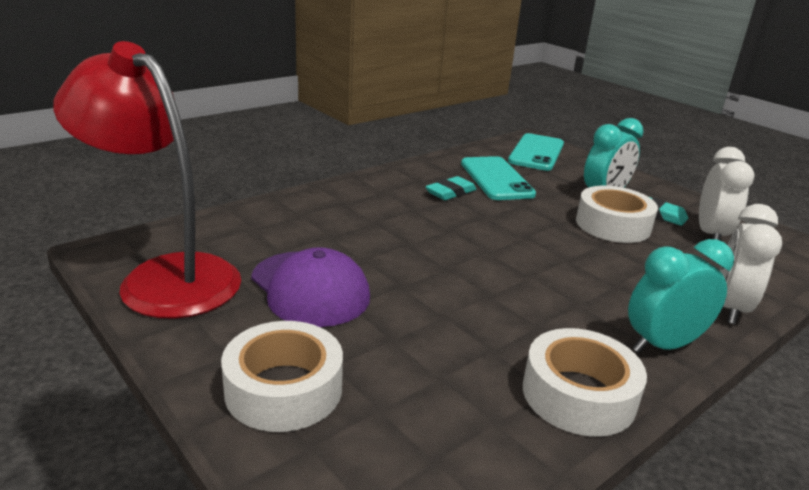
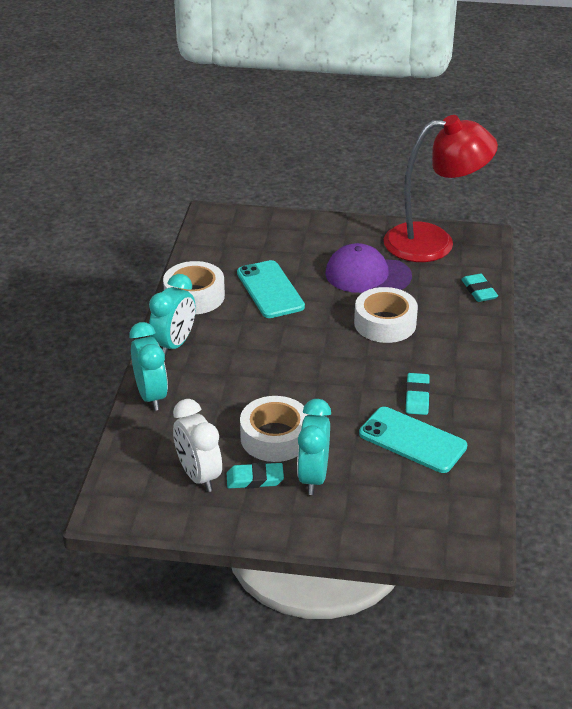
camera: 140 degrees right, 10 degrees up
(243, 217) = (479, 291): none -> turquoise eraser
(284, 389) = (304, 235): white tape -> white tape (385, 323)
(536, 153) = (437, 517): turquoise phone -> turquoise phone (270, 290)
(730, 308) = (151, 396): white clock -> turquoise clock

